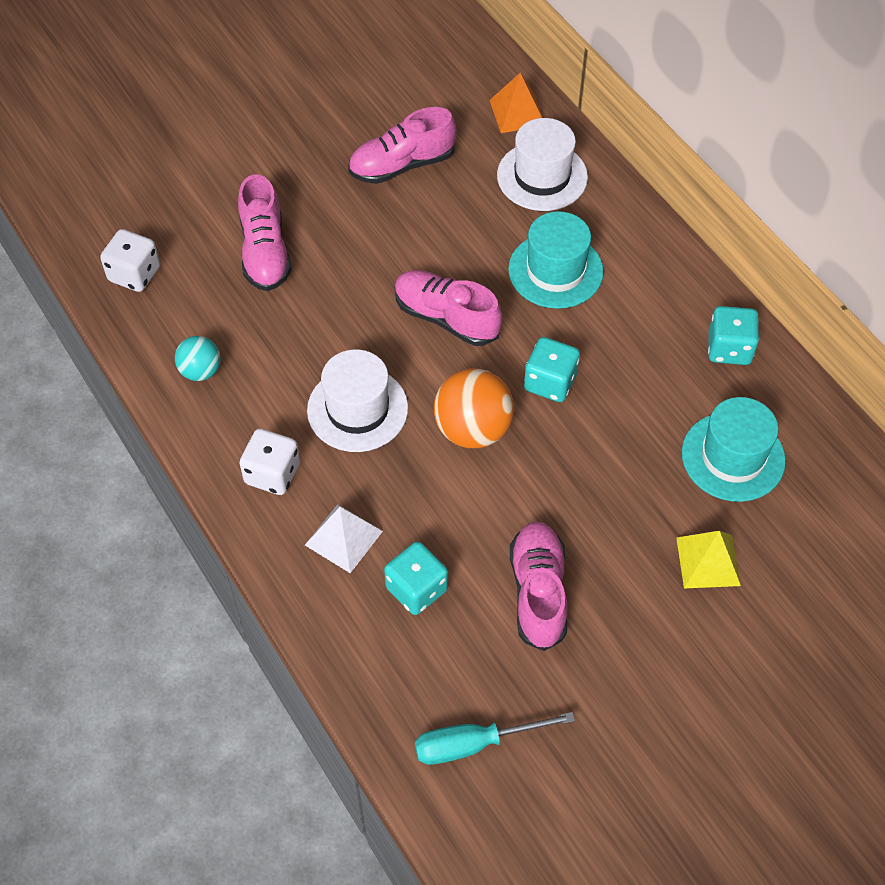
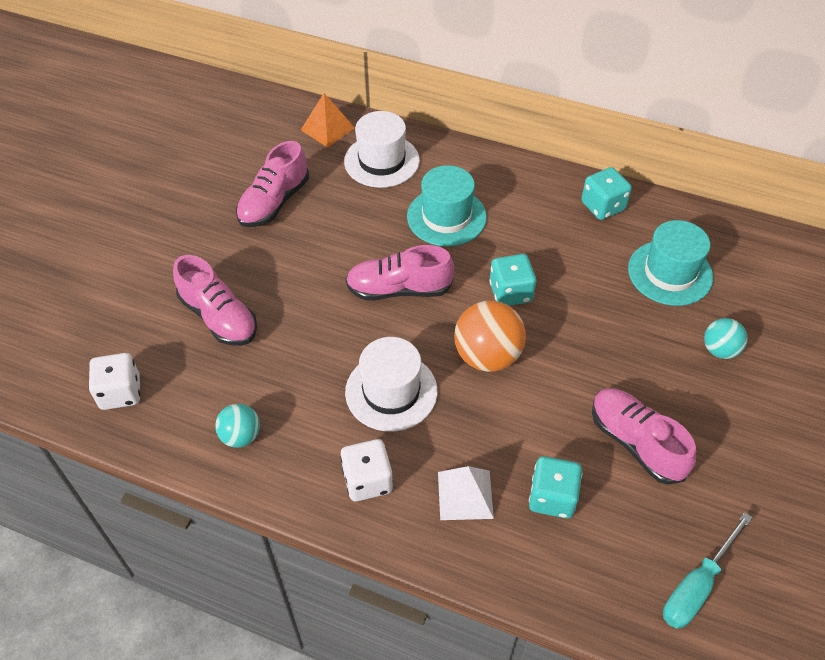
camera: 35 degrees left, 5 degrees down
(708, 561) = (720, 350): yellow pyramid -> turquoise ball

